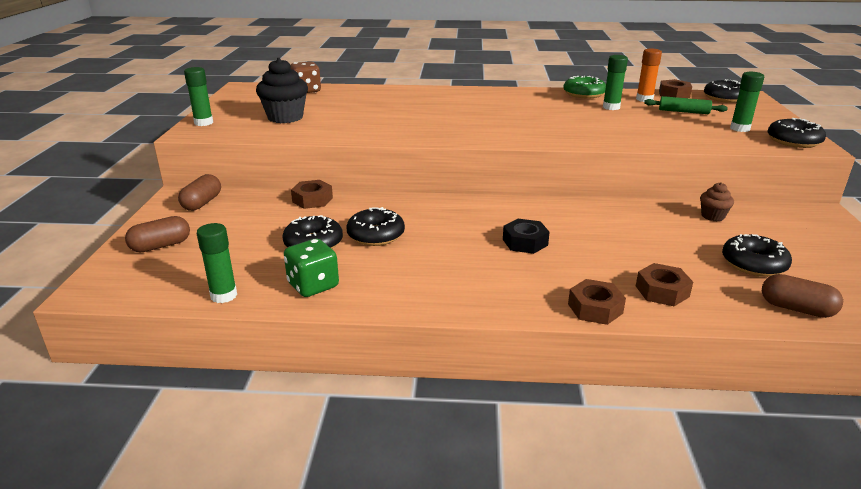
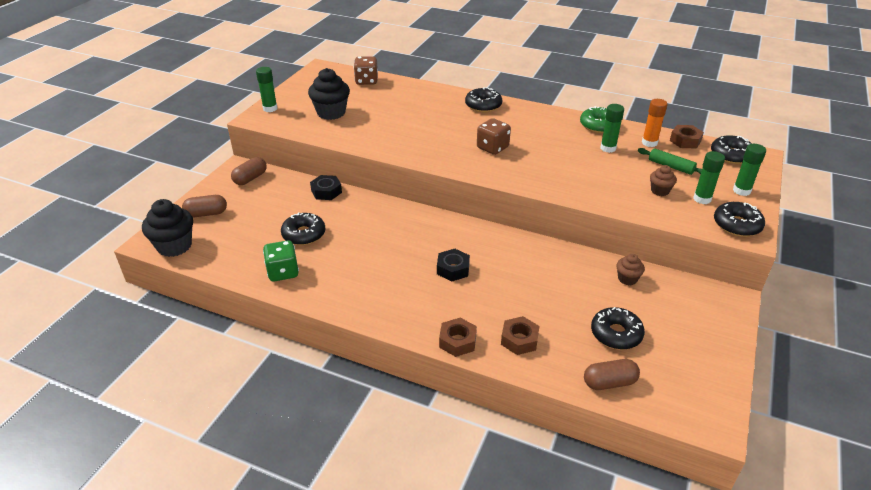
camera: 20 degrees right, 10 degrees up
(132, 288) = (174, 246): none -> black cupcake
(224, 295) = (224, 266): green glue stick -> green glue stick (741, 191)
(312, 200) = (326, 191): brown nut -> black nut
(376, 235) = (350, 236): black donut -> black donut (483, 105)
(496, 121) = (492, 148): none -> brown dice
(695, 128) = (660, 191): none -> brown cupcake
(796, 309) = (609, 382): brown capsule -> brown capsule turned 60 degrees counterclockwise

